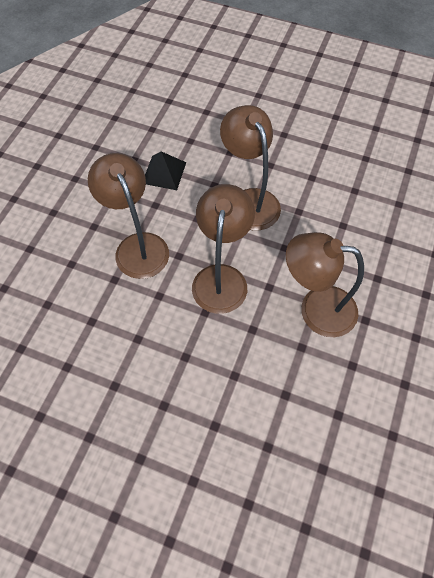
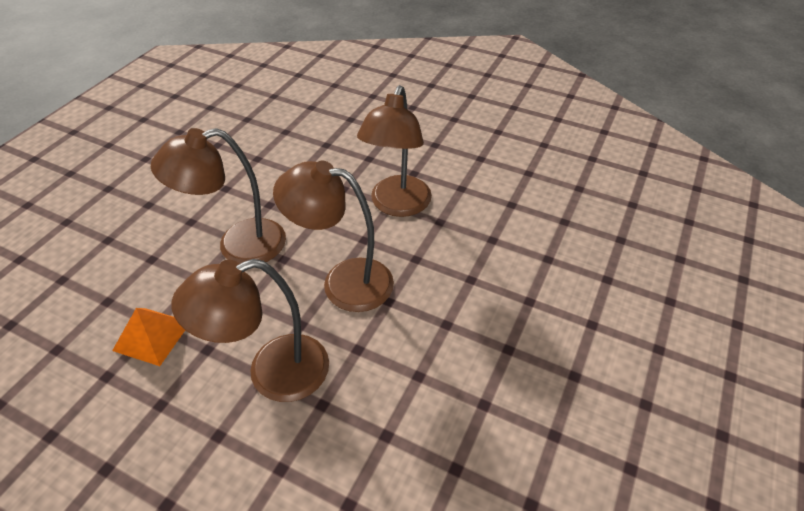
camera: 85 degrees left, 15 degrees down
(164, 172) = (152, 336): black pyramid -> orange pyramid

